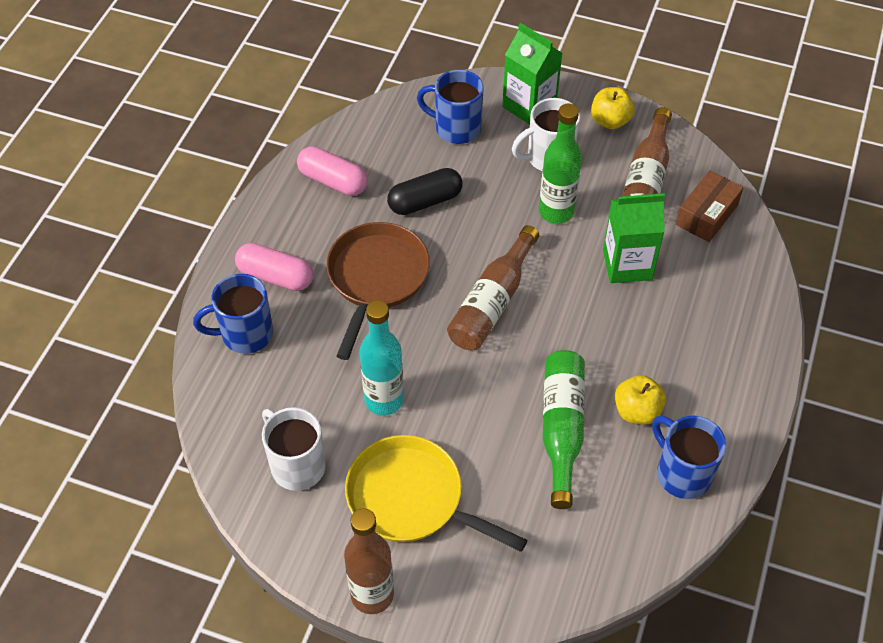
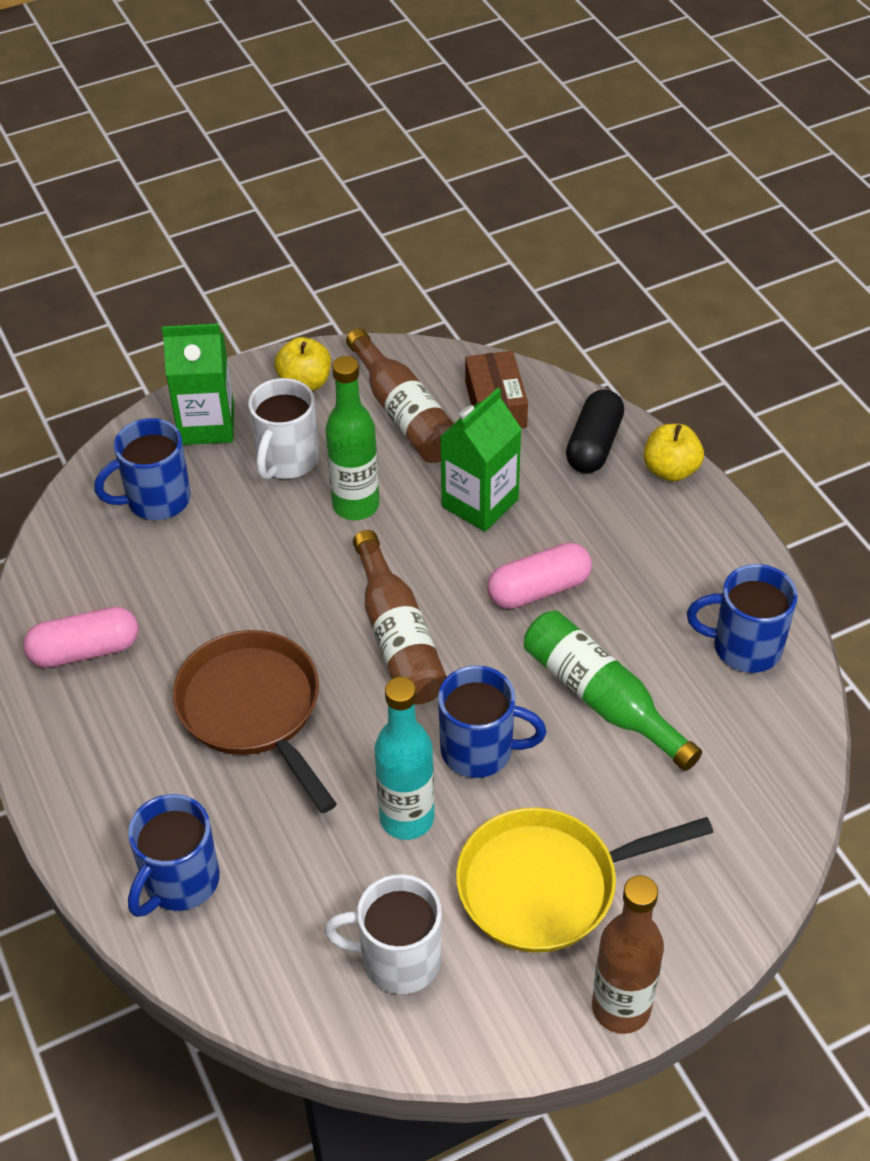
camera: 45 degrees left, 5 degrees down
(275, 276) = (140, 796): pink capsule -> pink capsule (539, 589)
(425, 201) = (211, 595): black capsule -> black capsule (594, 445)
(462, 398) = (479, 750): none -> blue mug
(637, 411) = (644, 626): yellow apple -> yellow apple (670, 470)

